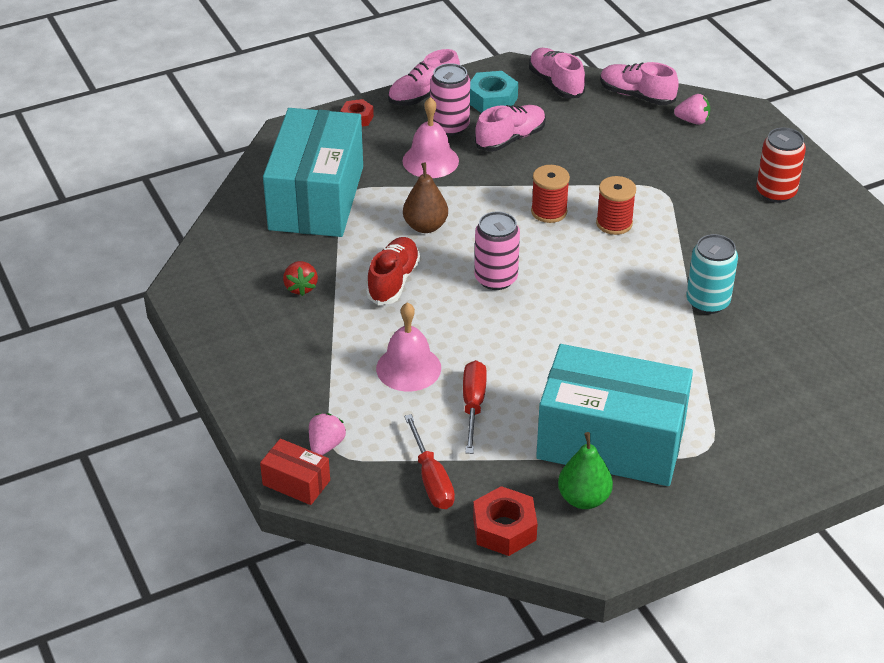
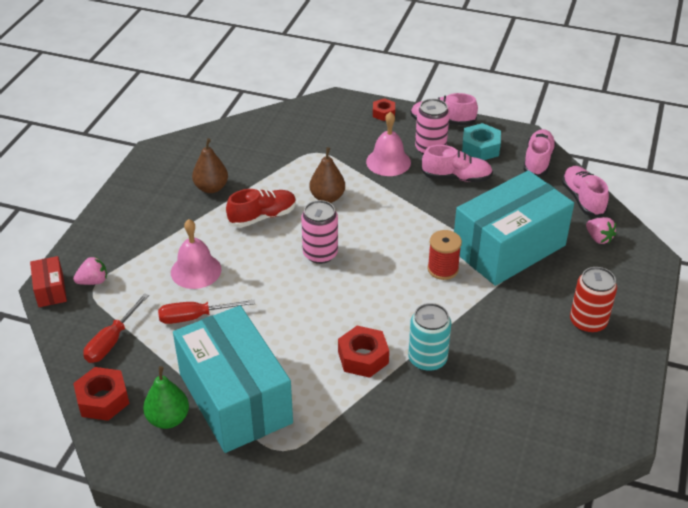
camera: 45 degrees right, 0 degrees up
(300, 287) = (211, 188): red strawberry -> brown pear
(316, 198) = (293, 144): turquoise box -> turquoise box (508, 248)
(473, 405) = (195, 317): red screwdriver -> red screwdriver turned 150 degrees counterclockwise
(549, 212) = (412, 235): red spool -> none
(659, 336) = (363, 357): none -> red nut

